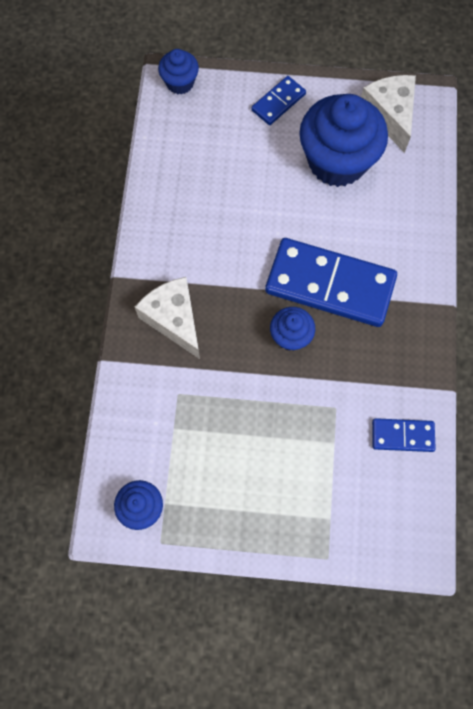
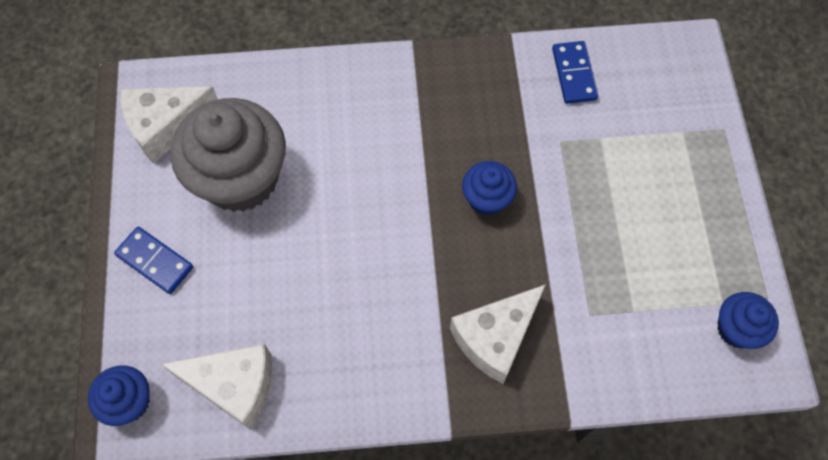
camera: 100 degrees left, 5 degrees down
(176, 144) = (234, 386): none -> white cheese
(330, 285) = (412, 165): blue domino -> none
(337, 161) = (240, 178): blue cupcake -> grey cupcake

